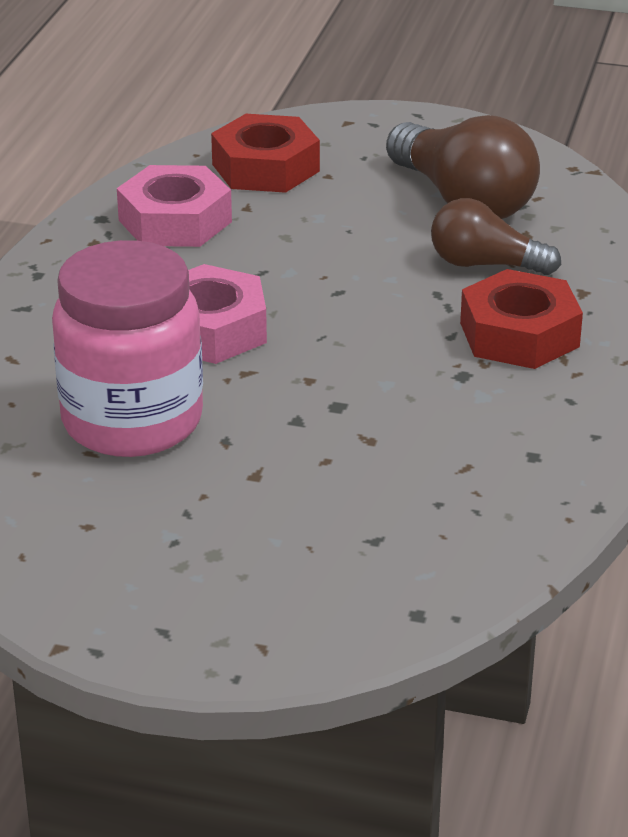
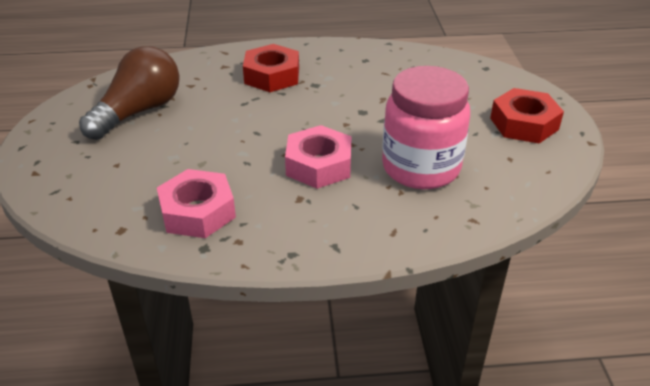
camera: 110 degrees left, 5 degrees up
(265, 168) = (111, 192): red nut -> red nut (524, 124)
(485, 264) = (209, 94): brown light bulb -> none

